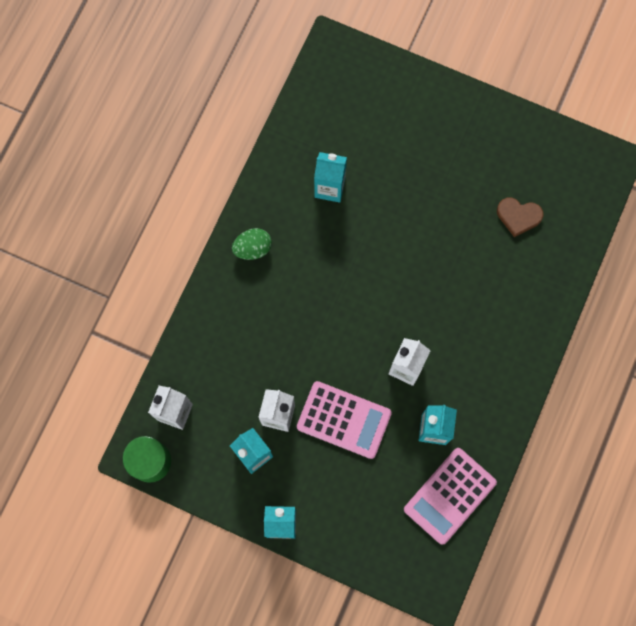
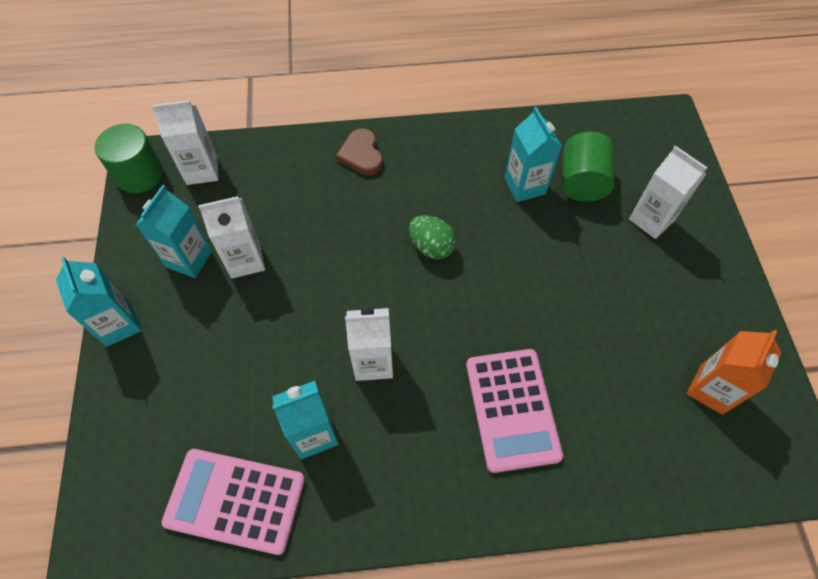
camera: 60 degrees right, 15 degrees down
(253, 248) = (412, 153): green egg -> green egg (431, 247)
(344, 420) = (273, 327): pink calculator -> pink calculator (512, 409)
(350, 146) = (582, 182): none -> green cylinder
(407, 123) = (651, 220): none -> white carton
(518, 216) = (643, 392): brown heart -> brown heart (361, 155)
(538, 176) = (711, 389): none -> orange carton

